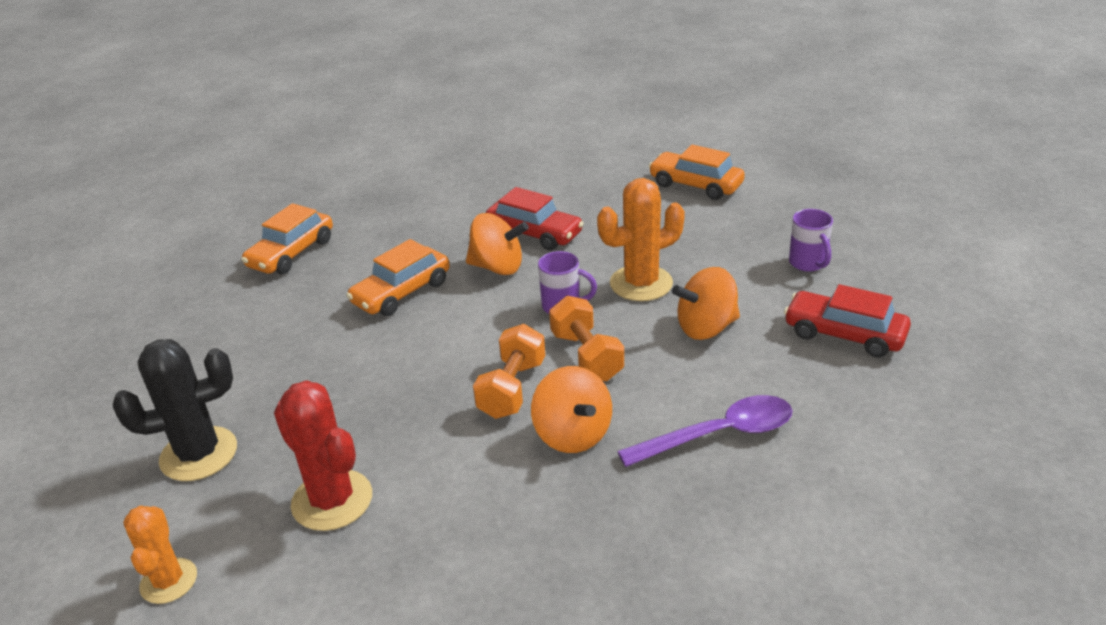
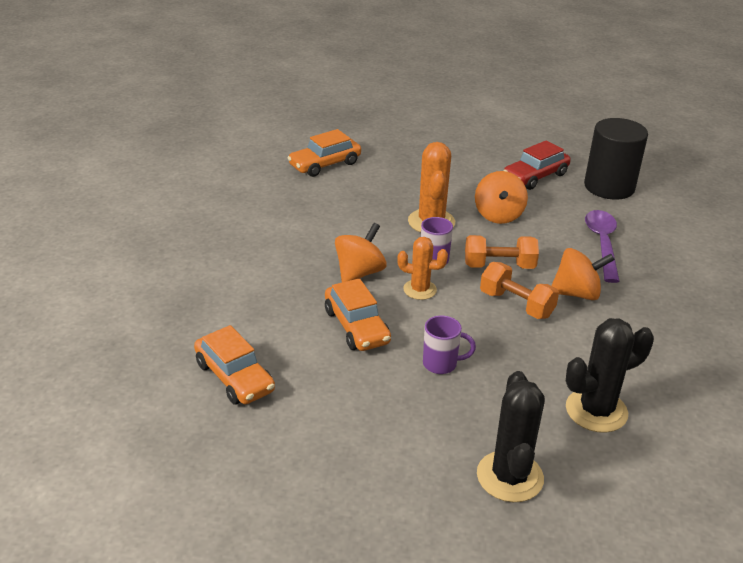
camera: 70 degrees left, 0 degrees up
(169, 581) = (650, 509): orange cactus -> orange cactus (420, 290)
(332, 500) = (596, 411): red cactus -> black cactus
(534, 233) = (326, 245): red car -> none
(808, 263) = (456, 161): purple mug -> purple mug (441, 364)
(896, 410) = (609, 187): none -> black cylinder

